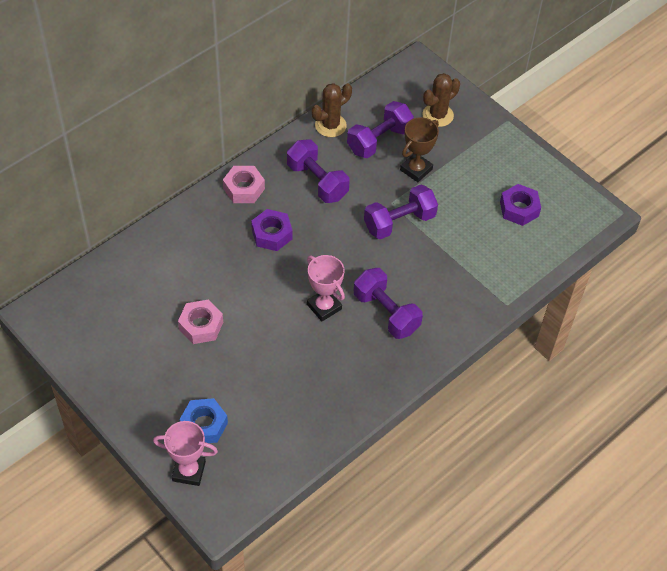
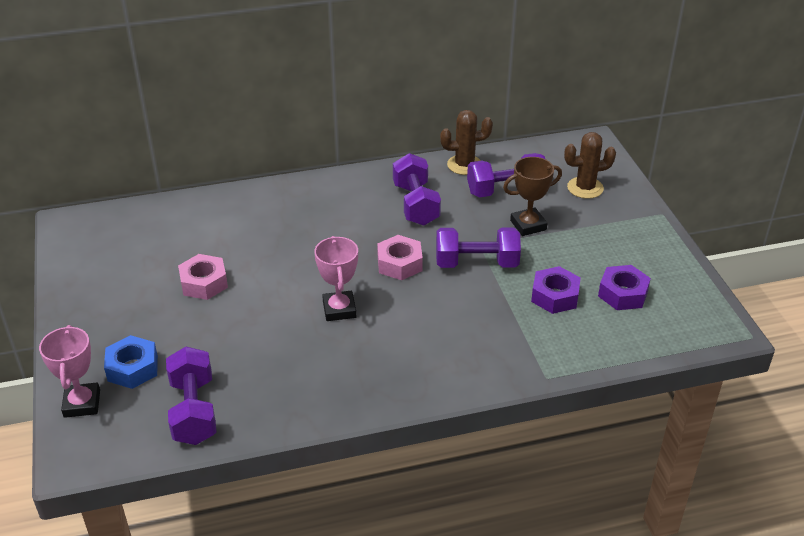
camera: 30 degrees right, 15 degrees down
(189, 471) = (82, 403): pink trophy -> pink trophy turned 45 degrees clockwise
(244, 188) = (338, 188): pink nut -> pink nut (399, 263)
(272, 234) = (336, 232): purple nut -> purple nut (555, 296)
(386, 313) = (401, 337): purple dumbbell -> purple dumbbell (193, 411)

